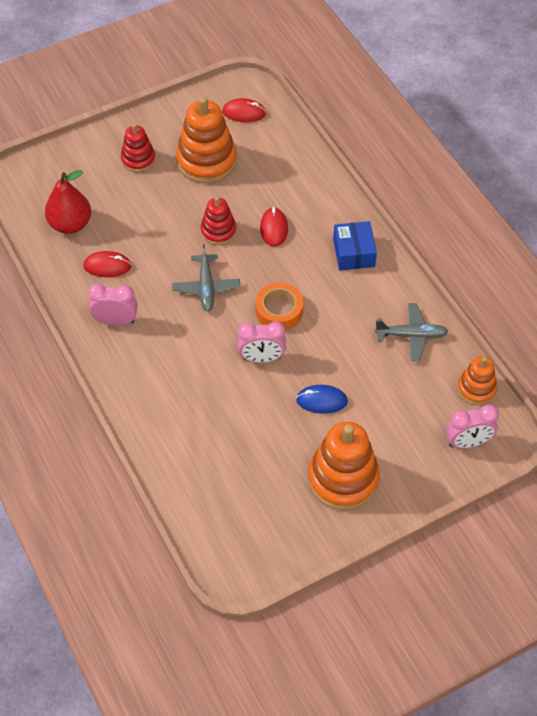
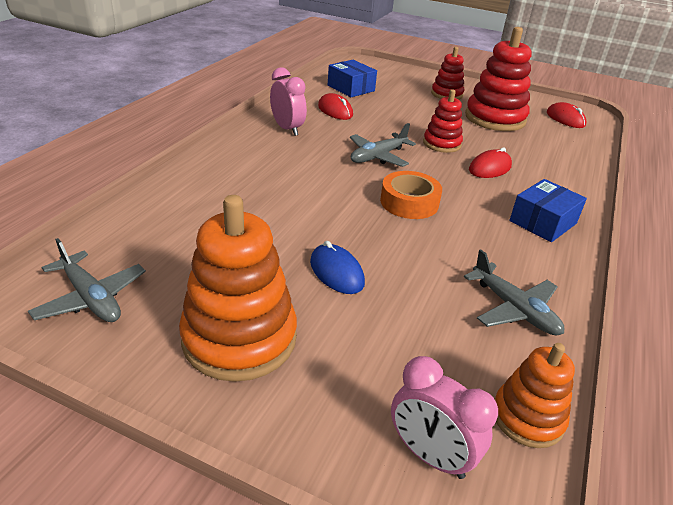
camera: 50 degrees right, 20 degrees down
(70, 224) = (351, 88): red pear -> blue box
(206, 161) = (495, 118): orange stacking toy -> red stacking toy
(258, 537) = (91, 298): none -> grey plane
(261, 358) = (341, 212): pink clock -> none

